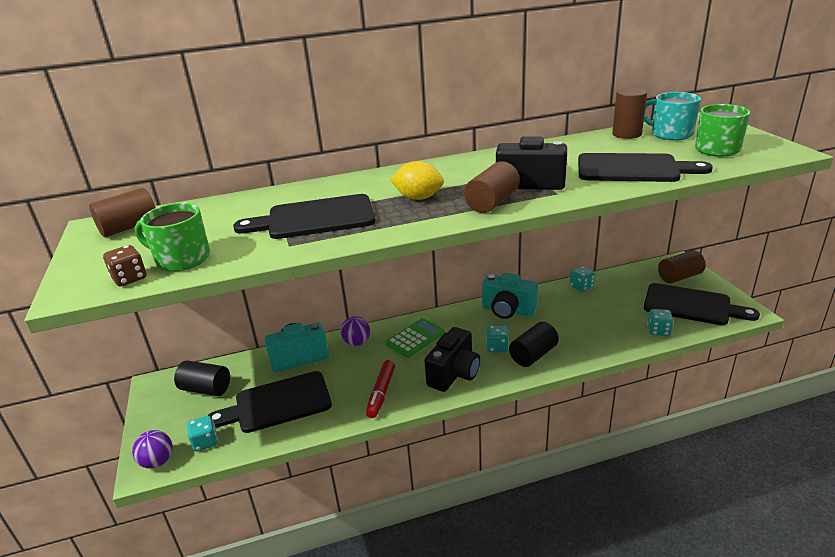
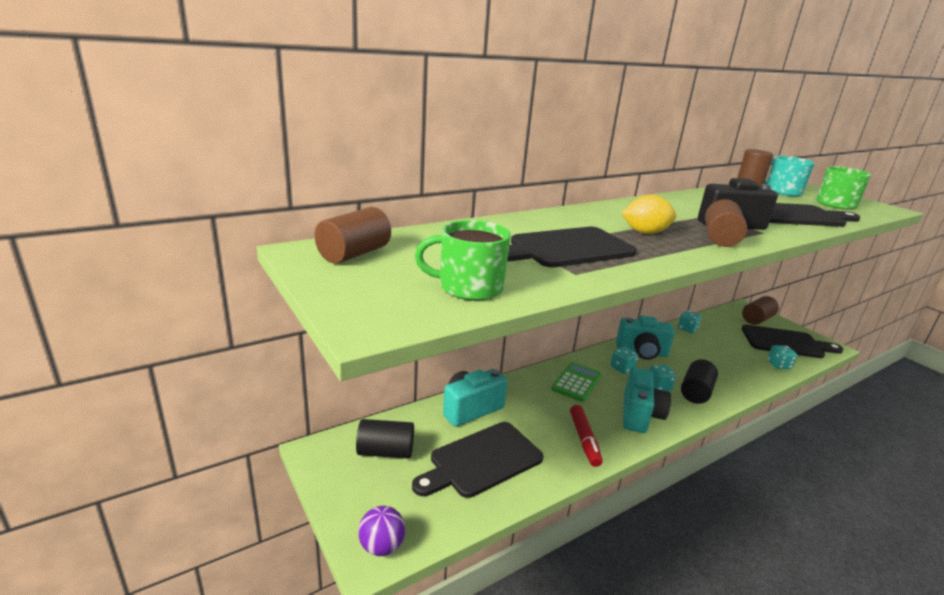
camera: 20 degrees left, 5 degrees down
(130, 278) = (430, 309): brown dice -> none
(205, 442) = (427, 514): turquoise dice -> turquoise dice (622, 368)
(357, 342) = (521, 389): purple ball -> none
(454, 374) = (639, 415): black camera -> turquoise camera

